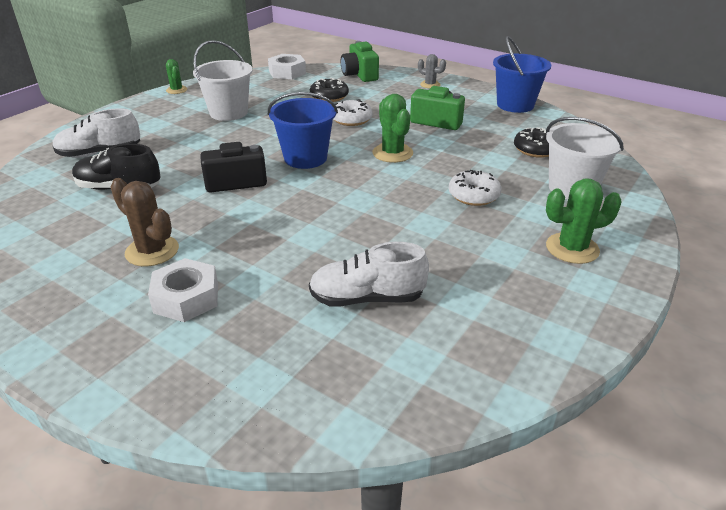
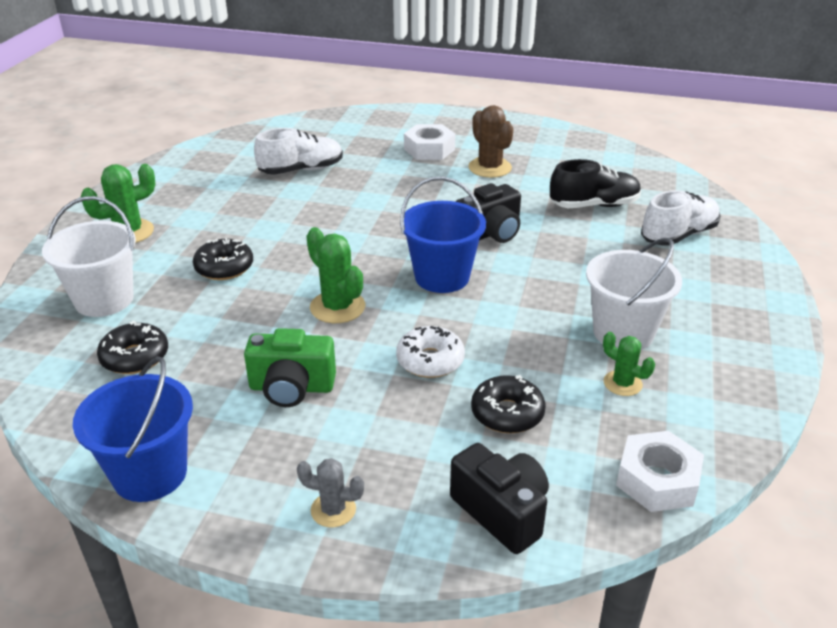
camera: 160 degrees right, 0 degrees up
(152, 251) = (490, 168): brown cactus -> brown cactus turned 45 degrees clockwise
(176, 90) = (773, 367): green cactus -> green cactus (622, 383)
(359, 75) = (502, 512): green camera -> black camera
(473, 195) = (224, 267): white donut -> black donut

